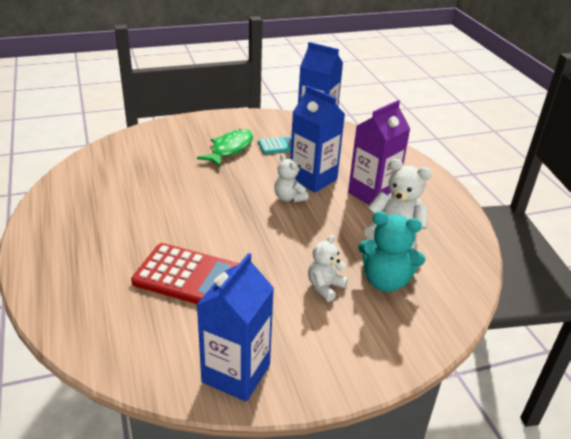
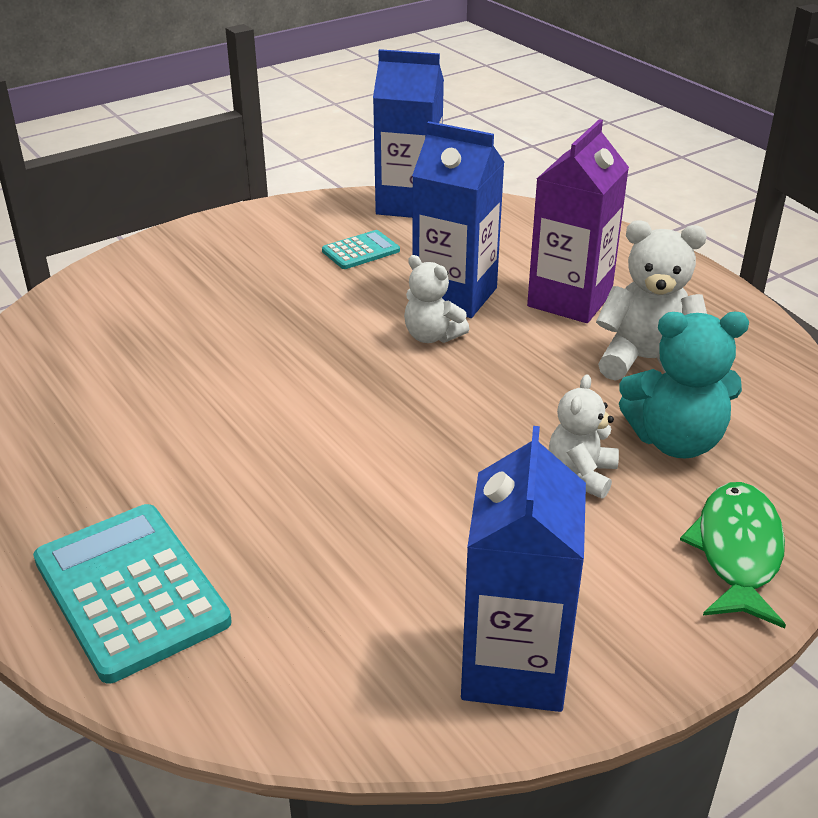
camera: 15 degrees left, 0 degrees up
(79, 289) = (130, 591): none -> turquoise calculator
(187, 276) = (326, 515): red calculator -> none
(230, 149) = (277, 273): green fish -> green fish (737, 552)

